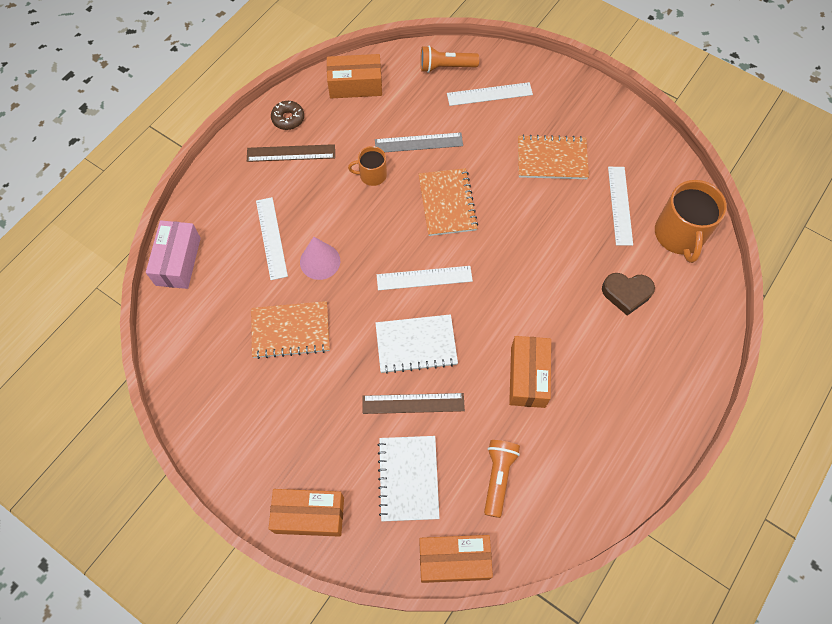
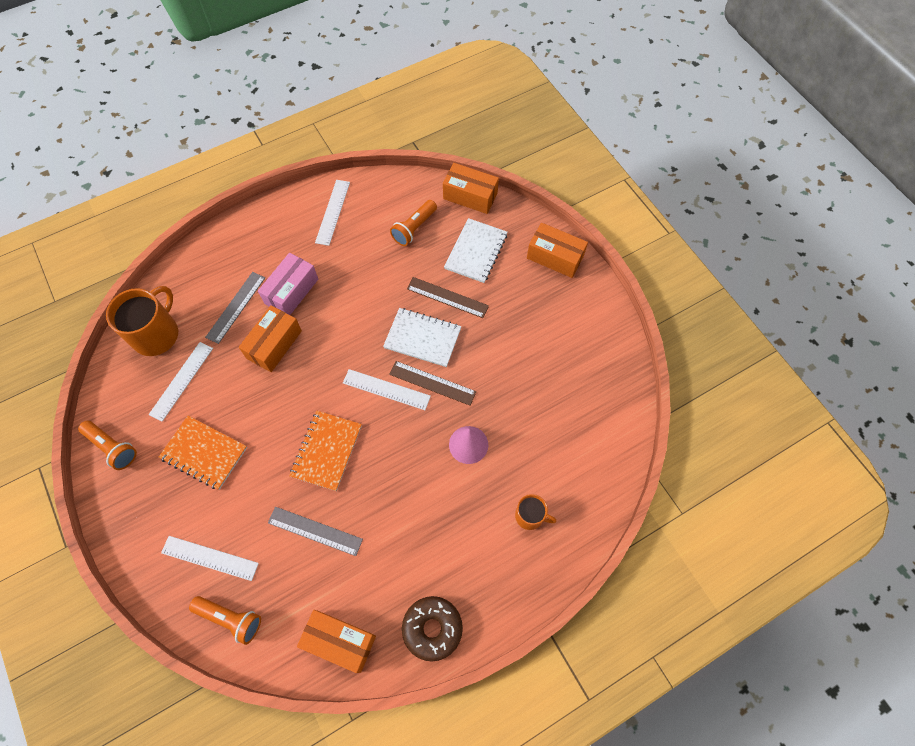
camera: 155 degrees left, 0 degrees up
(178, 261) = (598, 503): pink box -> pink box (291, 291)
(271, 238) = (503, 488): white ruler -> white ruler (333, 212)
(288, 118) = (432, 628): brown donut -> brown donut, size x1.53
(290, 331) = (519, 392): orange notebook -> none
(291, 153) = (447, 579): brown ruler -> brown ruler (432, 383)
(372, 175) = (379, 514): orange mug -> orange mug (530, 516)
(527, 377) = (352, 280): orange box -> orange box (274, 344)
(626, 294) = (236, 307): brown heart -> grey ruler
(631, 132) = (112, 447): none -> orange flashlight

